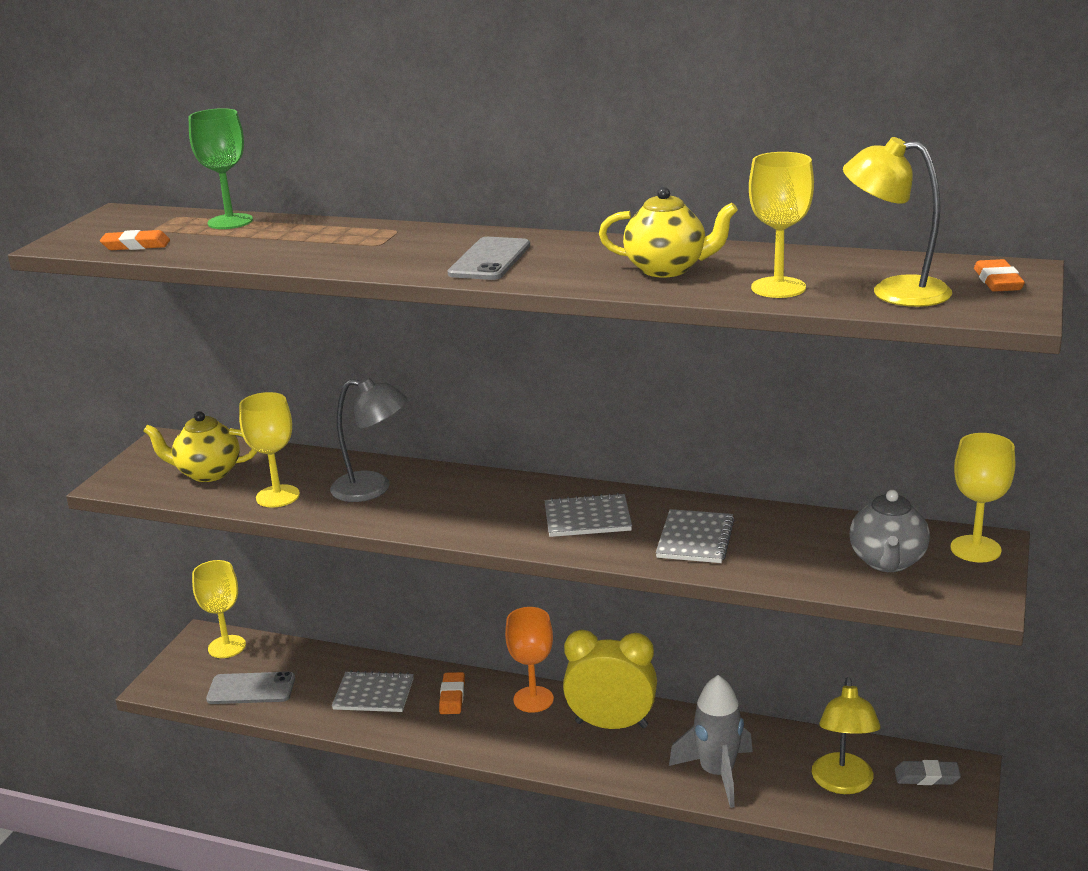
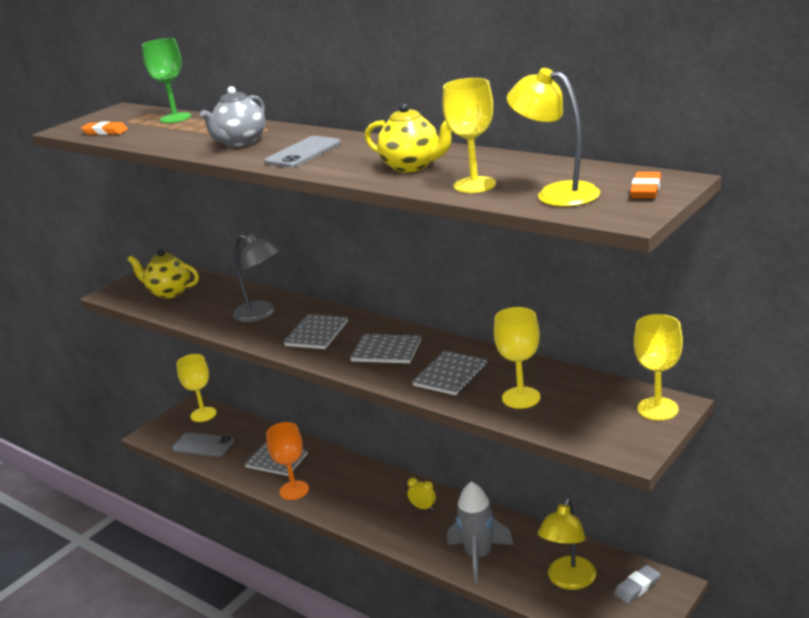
camera: 20 degrees right, 0 degrees up
(277, 496) = (200, 313): yellow goblet -> yellow goblet (521, 398)
(452, 697) = (326, 470): orange eraser -> none
(473, 506) = (317, 334): none -> grey notebook
(533, 699) = (379, 481): orange goblet -> orange goblet (294, 490)
(611, 724) = (423, 507): yellow clock -> yellow clock, size x0.41
(887, 562) = (580, 410): grey teapot -> grey teapot (240, 143)
(926, 777) = (637, 587): grey eraser -> grey eraser turned 60 degrees counterclockwise

